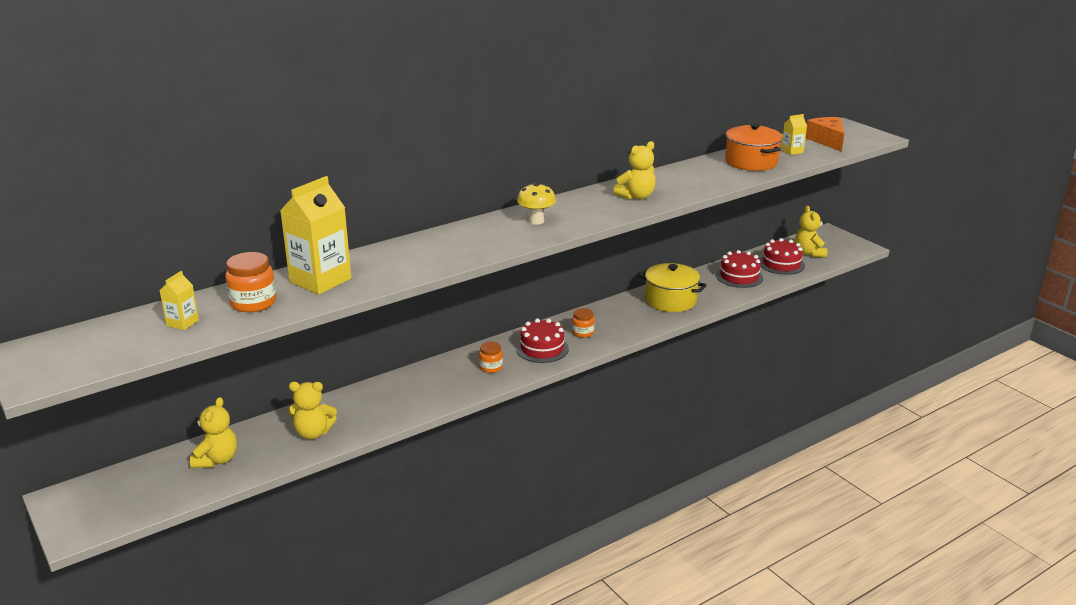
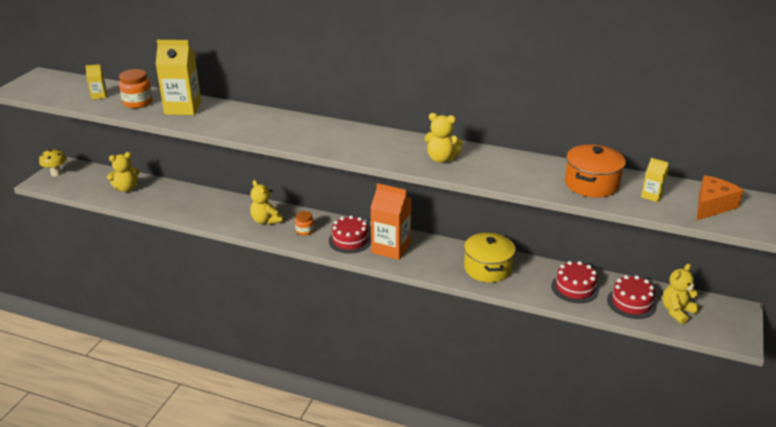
camera: 55 degrees right, 5 degrees up
(313, 433) = (175, 204): yellow teddy bear -> yellow teddy bear (266, 220)
(536, 221) = (346, 138): yellow mushroom -> yellow mushroom (56, 173)
(583, 332) = (391, 248): orange jar -> orange carton

